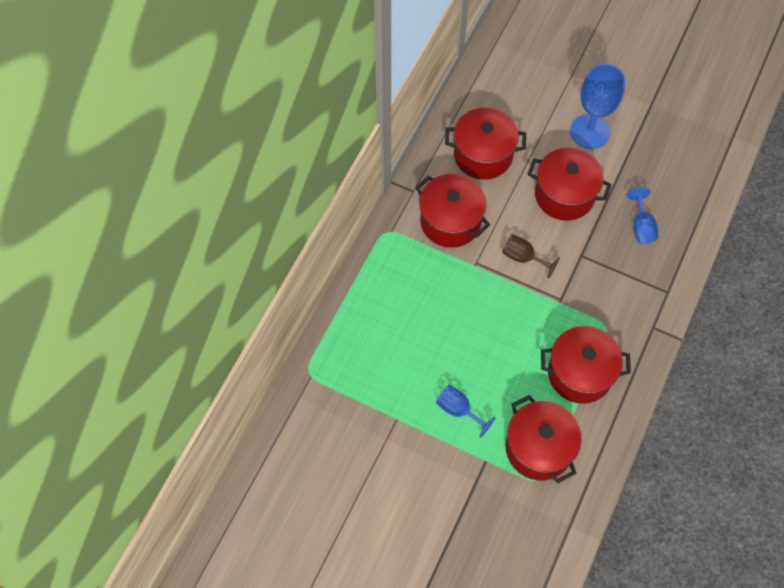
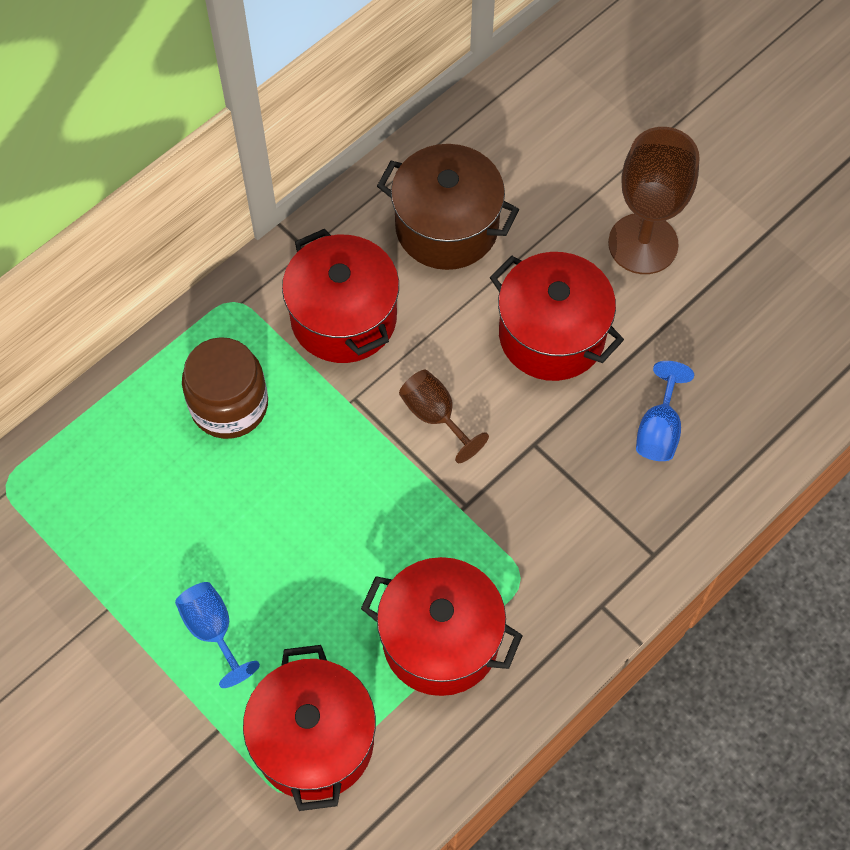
camera: 20 degrees right, 0 degrees up
(411, 288) = (229, 405): none -> brown jar
(483, 155) = (447, 227): red pot -> brown pot
(589, 131) = (643, 244): blue goblet -> brown goblet

